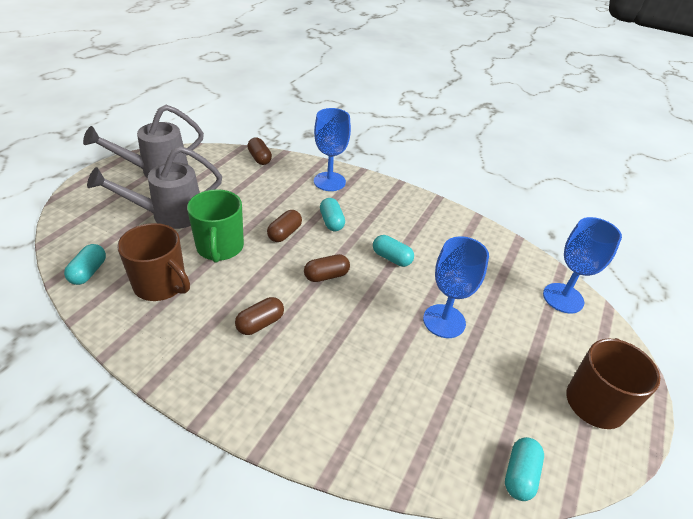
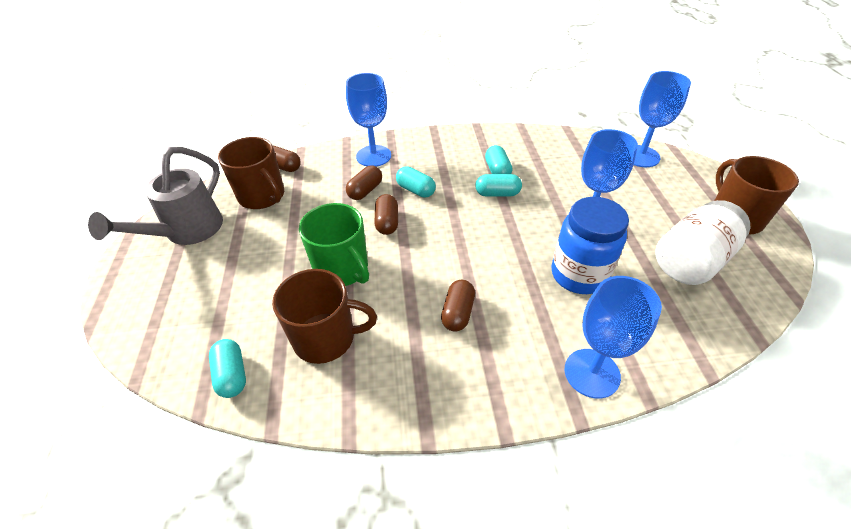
camera: 30 degrees left, 5 degrees up
(169, 215) = (253, 267): grey watering can -> none
(225, 171) = (262, 196): none -> brown mug
(305, 429) = (592, 373): none -> blue goblet
(326, 276) = (464, 238): brown capsule -> brown capsule (365, 191)
(383, 355) = (579, 274): none -> blue jar
(499, 408) = (691, 261): none -> white jar
(519, 474) = (751, 298): turquoise capsule -> turquoise capsule (497, 171)

